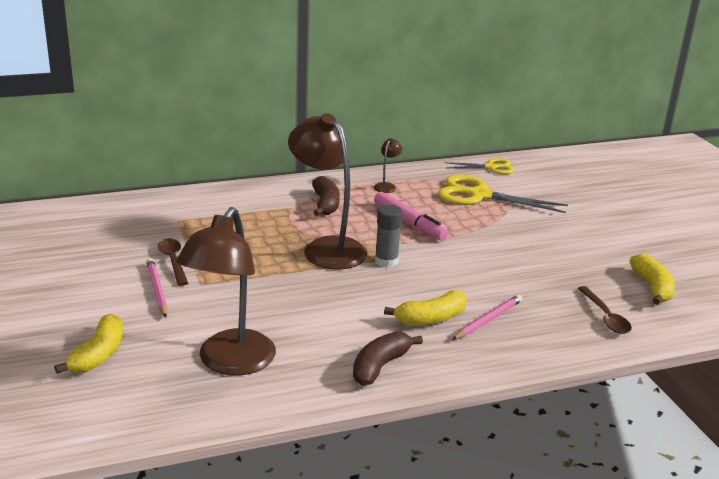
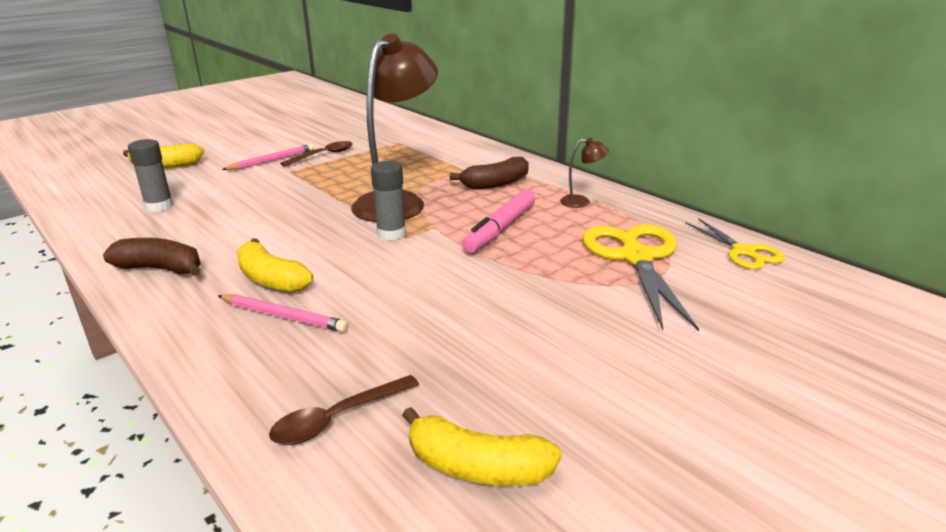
camera: 70 degrees right, 0 degrees up
(230, 363) = (159, 206): brown lamp -> grey glue stick
(652, 287) = (477, 467): yellow banana -> yellow banana turned 45 degrees clockwise

